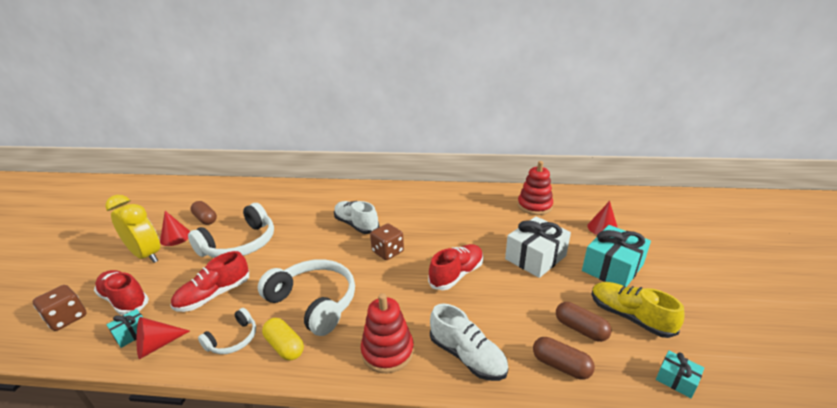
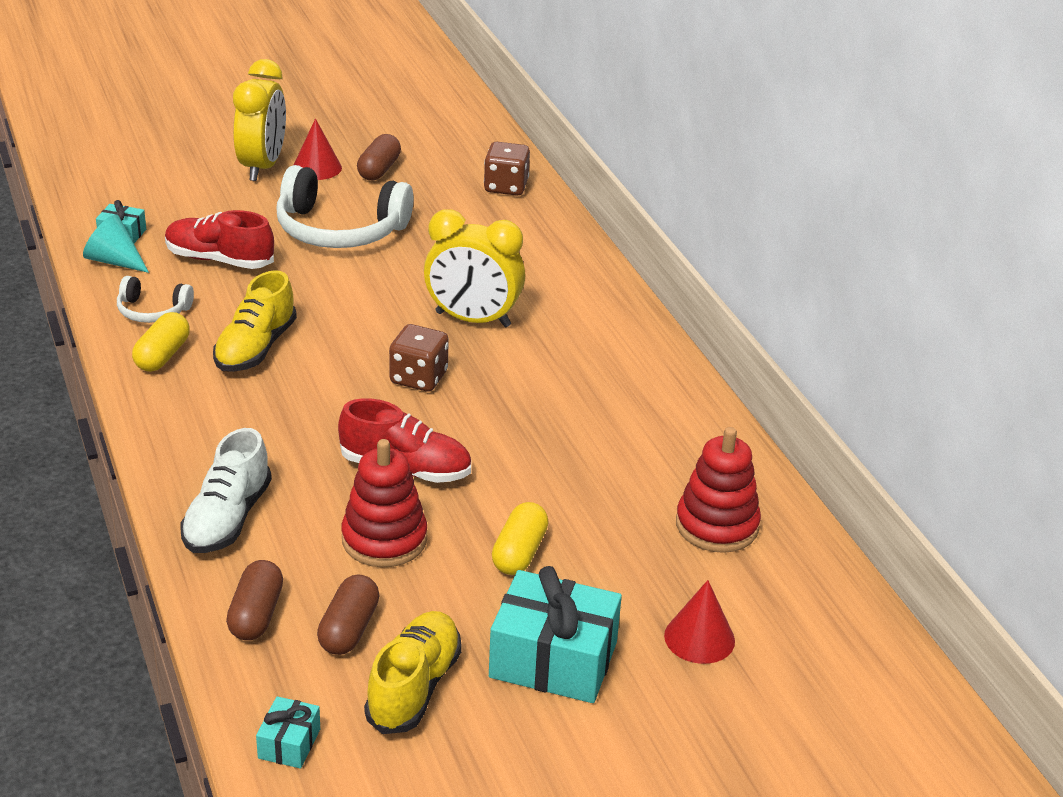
camera: 60 degrees right, 5 degrees up
(67, 318) = (120, 177): brown dice -> brown dice (506, 187)
(125, 300) = (171, 198): red shoe -> none
(157, 345) = (114, 261): red cone -> turquoise cone
(314, 302) = (255, 348): white headphones -> yellow shoe
(356, 225) = (473, 320): white shoe -> yellow clock
(387, 351) = (198, 444): red stacking toy -> red stacking toy (384, 539)
(535, 257) = (519, 553): white gift -> yellow capsule

